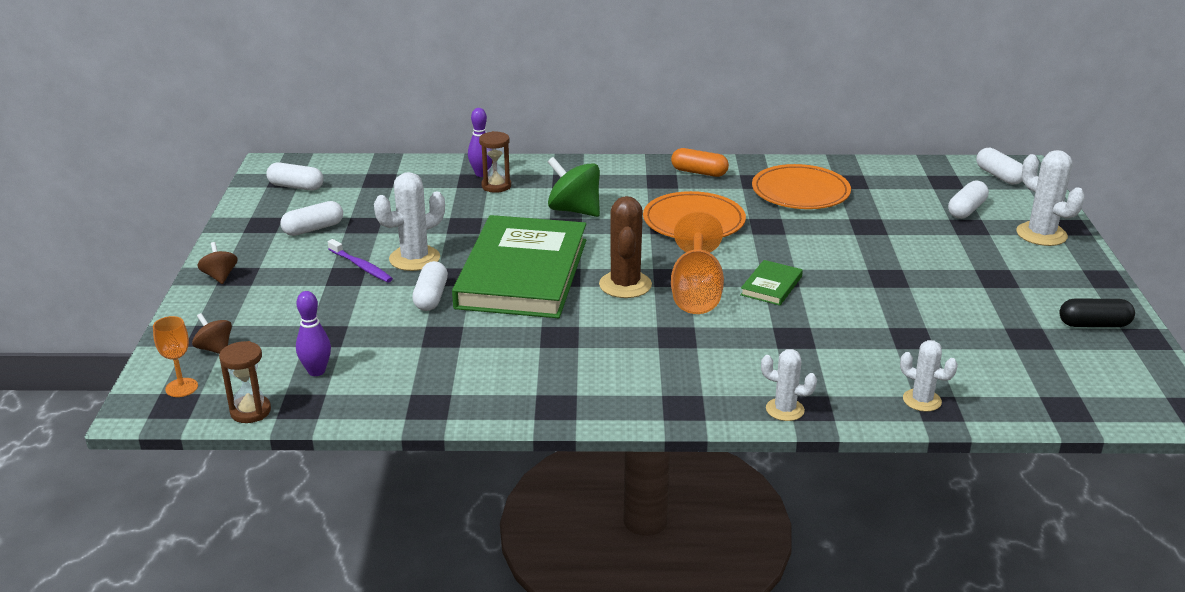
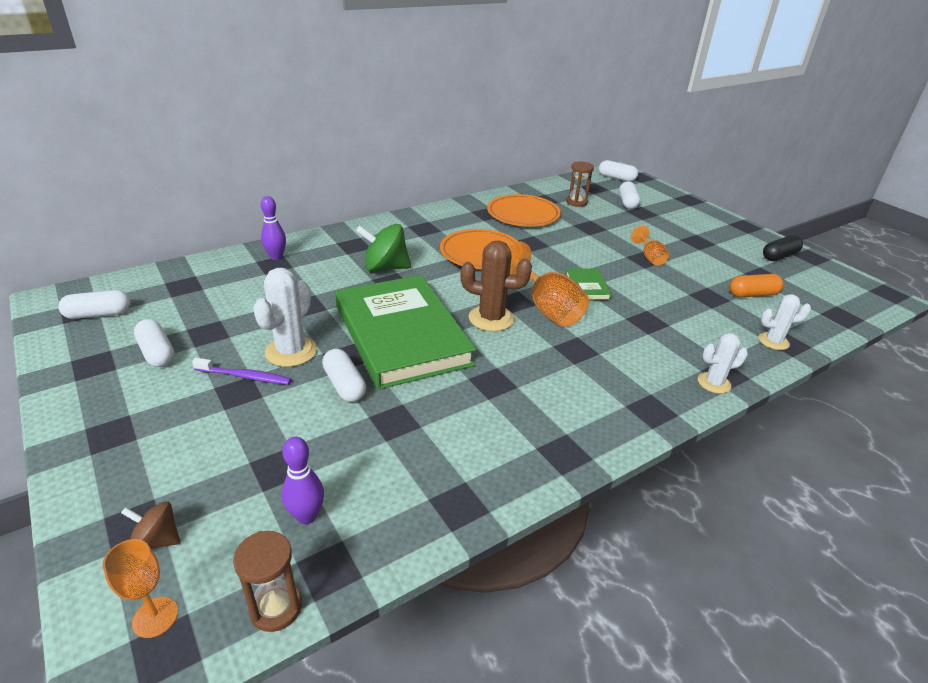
camera: 35 degrees left, 5 degrees up
(220, 276) = (88, 442): brown spinning top -> none
(313, 229) = (157, 353): white capsule -> white capsule turned 60 degrees counterclockwise
(496, 186) = (299, 264): brown hourglass -> brown hourglass (576, 202)
(625, 285) = (491, 318): brown cactus -> brown cactus turned 45 degrees counterclockwise
(699, 172) = (443, 216): orange capsule -> orange capsule (752, 294)
(898, 277) = (649, 257): none -> orange goblet
(1041, 234) = (682, 208): white cactus -> none

